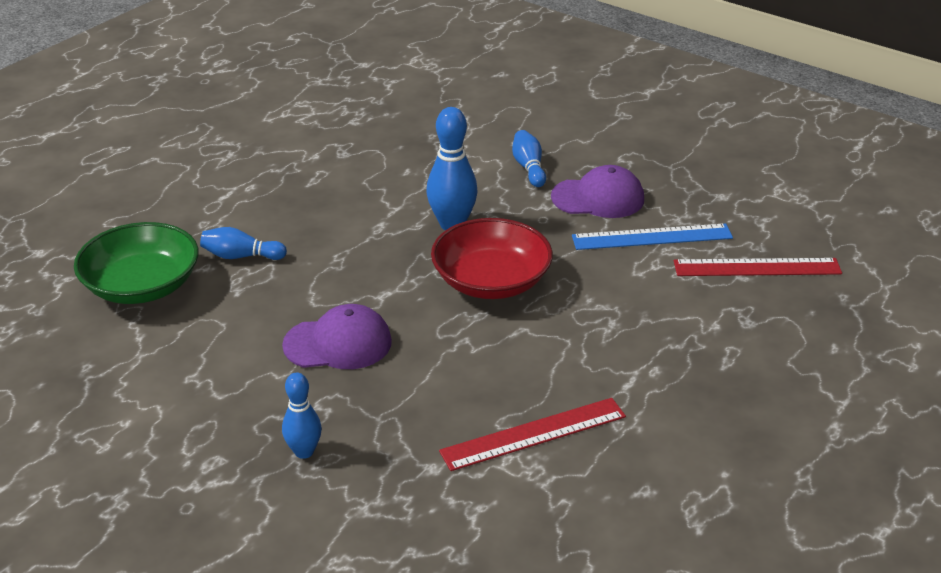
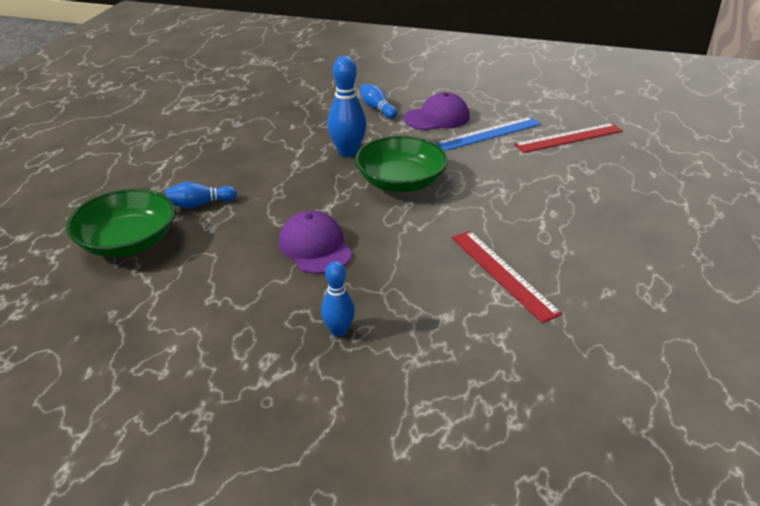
camera: 20 degrees left, 0 degrees up
(338, 343) = (315, 247): purple cap -> purple cap turned 90 degrees counterclockwise
(491, 281) = (401, 182): red bowl -> green bowl
(533, 434) = (503, 274): red ruler -> red ruler turned 75 degrees counterclockwise

